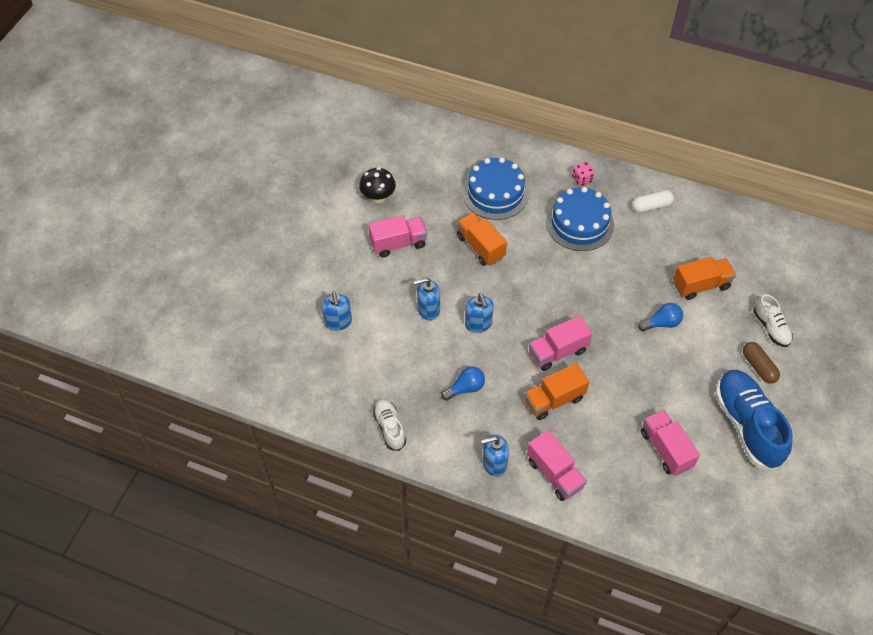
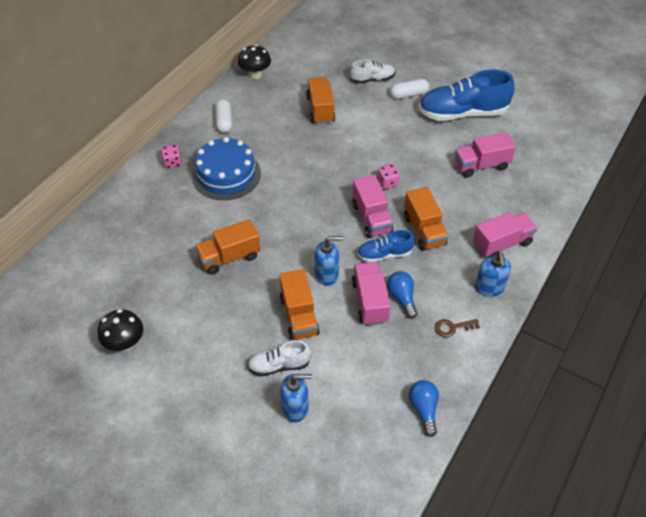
camera: 80 degrees left, 5 degrees down
(390, 428) = (442, 372): white shoe -> white shoe (279, 365)
(398, 244) = (201, 332): pink truck -> pink truck (370, 301)
(428, 310) = (299, 316): blue soap dispenser -> orange truck
(440, 433) = (452, 328): none -> brown key
(495, 193) = (163, 233): blue cake -> none
(514, 368) = (384, 254): none -> blue shoe
(610, 360) = (387, 183): none -> pink dice
(661, 323) = (354, 142): blue light bulb -> blue light bulb (424, 409)
(733, 218) = (255, 75): none -> black mushroom
(758, 367) = (408, 95): brown capsule -> white capsule

